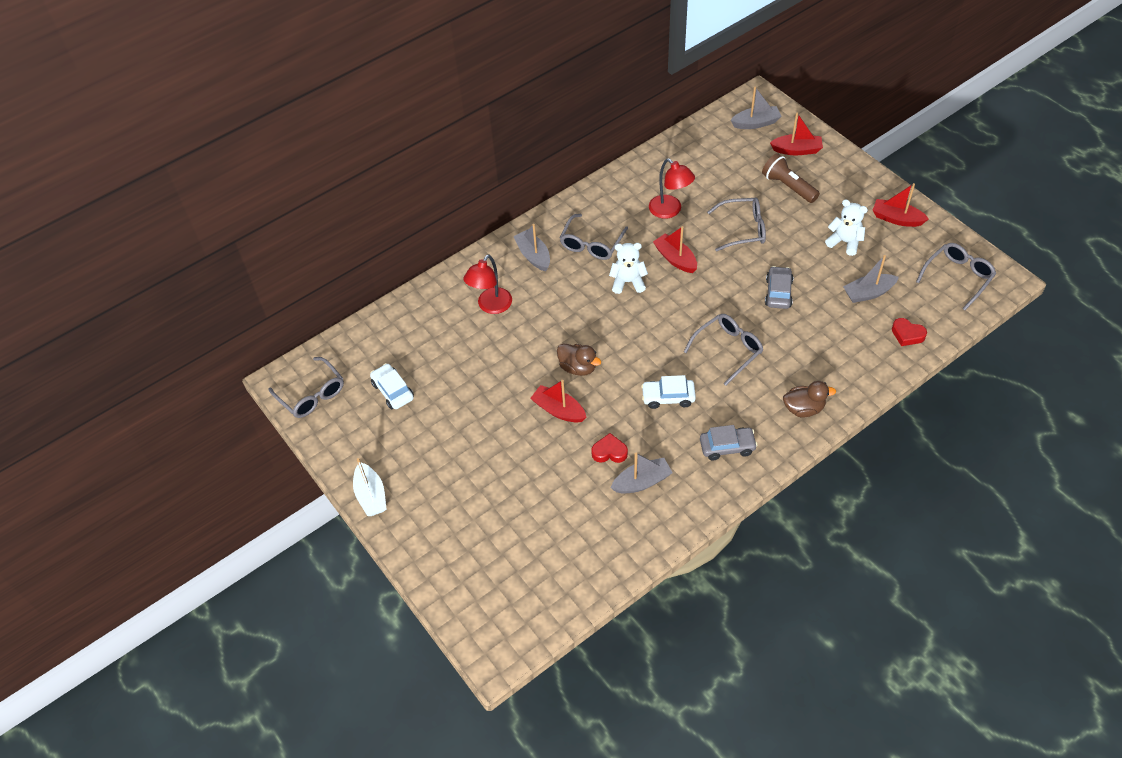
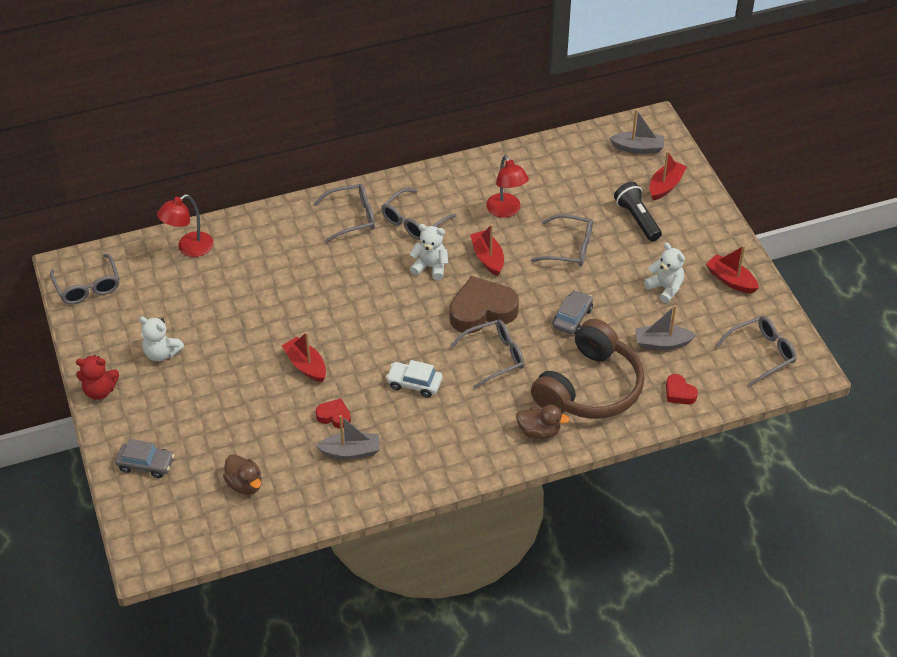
camera: 15 degrees right, 5 degrees down
(371, 495) = (100, 390): white boat -> red teddy bear
(393, 391) = (162, 304): white car -> none
(415, 439) = (162, 353): none -> white teddy bear
(491, 306) = (289, 253): red lamp -> red lamp (189, 248)
(533, 255) = (352, 217): grey boat -> grey glasses
(578, 367) = (343, 332): brown duck -> brown duck (245, 484)
(695, 310) = (482, 311): none -> brown heart
(727, 447) = (447, 444): grey car -> grey car (146, 464)
(788, 186) = (637, 219): brown flashlight -> black flashlight
(797, 150) = (665, 186): red boat -> red boat turned 75 degrees counterclockwise
(827, 353) = (590, 387): none -> brown headphones

